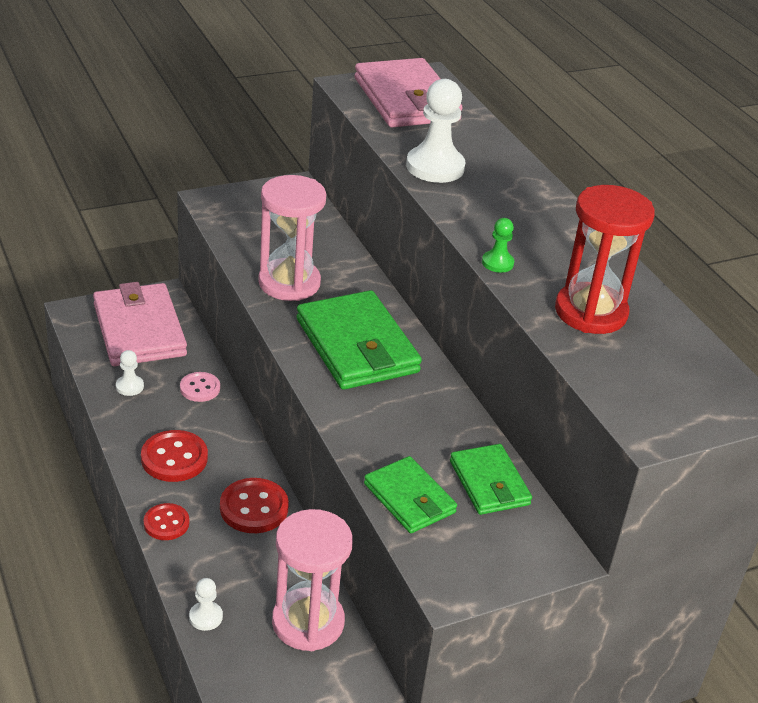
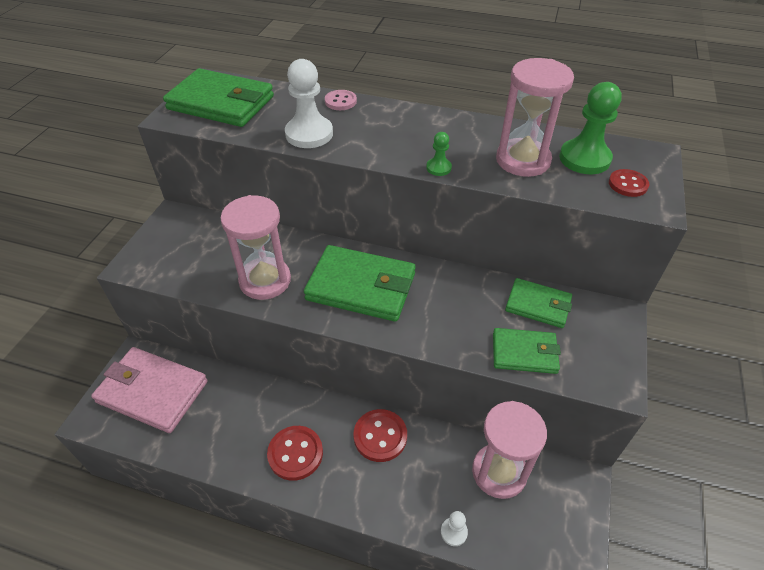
camera: 45 degrees left, 10 degrees up
(129, 386) = (201, 435): white pawn -> none
(166, 523) = (351, 500): red button -> red button (627, 184)
(200, 388) = (245, 394): pink button -> pink button (340, 101)
(406, 99) = (221, 103): pink wallet -> green wallet
(591, 312) = (523, 160): red hourglass -> pink hourglass
(659, 354) = (584, 159): none -> green pawn

